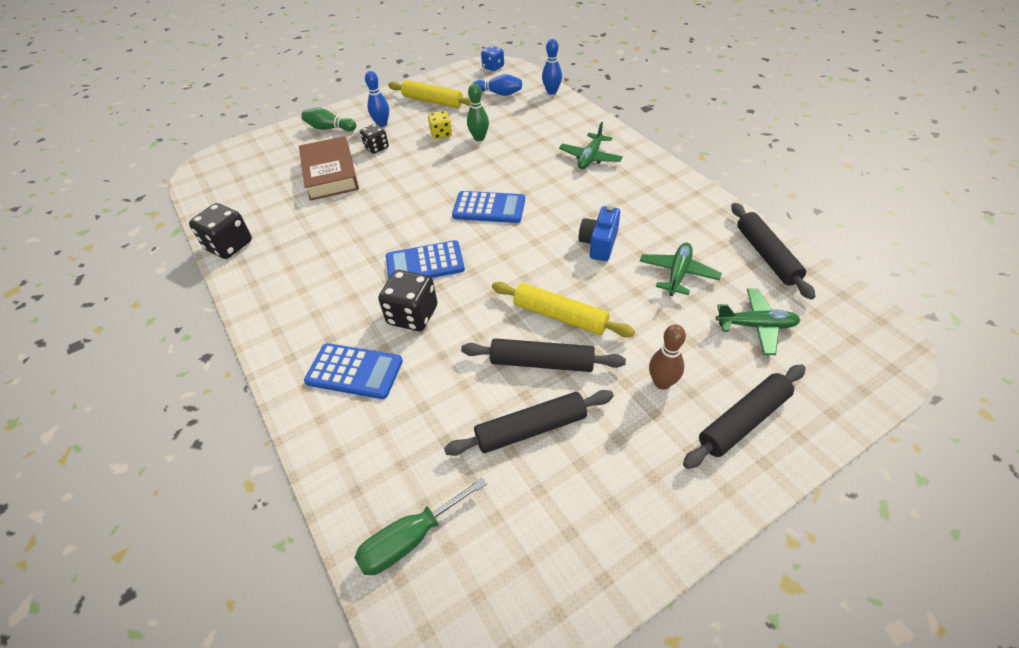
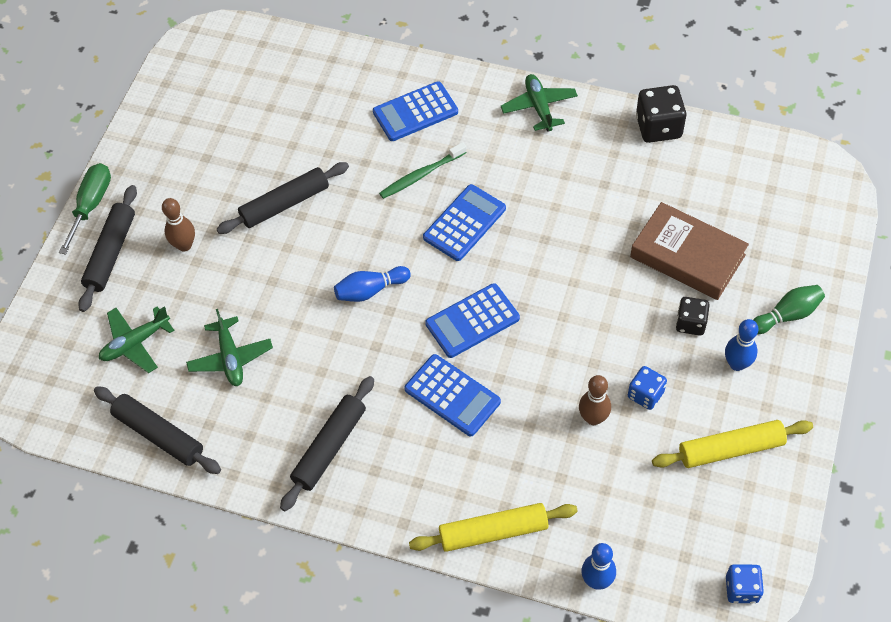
camera: 140 degrees right, 10 degrees up
(410, 539) = (274, 60): green screwdriver -> green screwdriver (91, 205)
(412, 315) = (421, 175): black dice -> green toothbrush
(441, 134) = (645, 394): yellow dice -> blue dice
(479, 138) = (593, 418): green bowling pin -> brown bowling pin
(499, 93) = (664, 526): blue bowling pin -> blue bowling pin (370, 290)
(531, 429) = (254, 156): black rolling pin -> black rolling pin (329, 447)
(543, 181) = (452, 395): none -> blue calculator
(560, 316) = (302, 250): yellow rolling pin -> yellow rolling pin (493, 532)
(590, 157) = (432, 470): green plane -> green plane (539, 107)
(599, 244) = (326, 346): blue camera -> none

